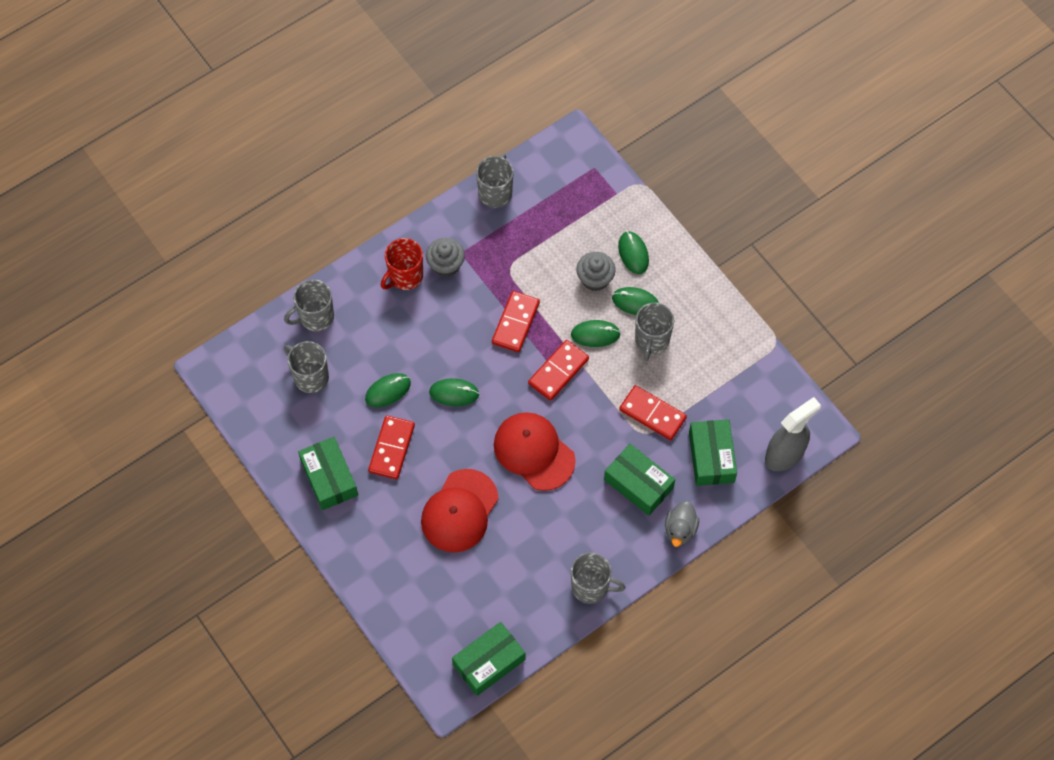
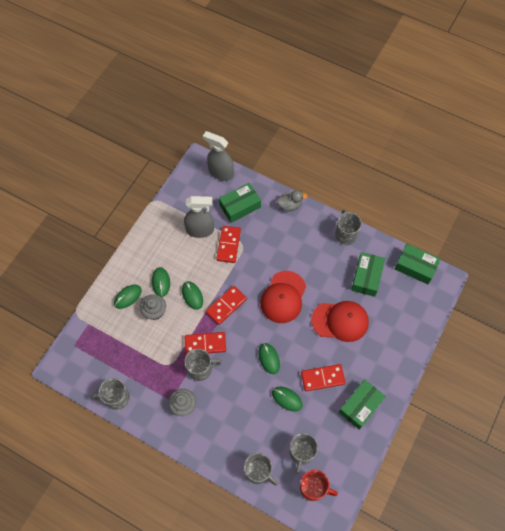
camera: 115 degrees left, 0 degrees up
(405, 276) = (203, 427): red mug -> red mug (313, 488)
(558, 371) = (226, 305): red domino -> red domino turned 60 degrees counterclockwise
(638, 484) = (274, 235): green box -> green box (366, 277)
(651, 340) = (182, 263): grey mug -> grey mug (201, 369)
(695, 385) = (200, 230): none -> grey spray bottle

